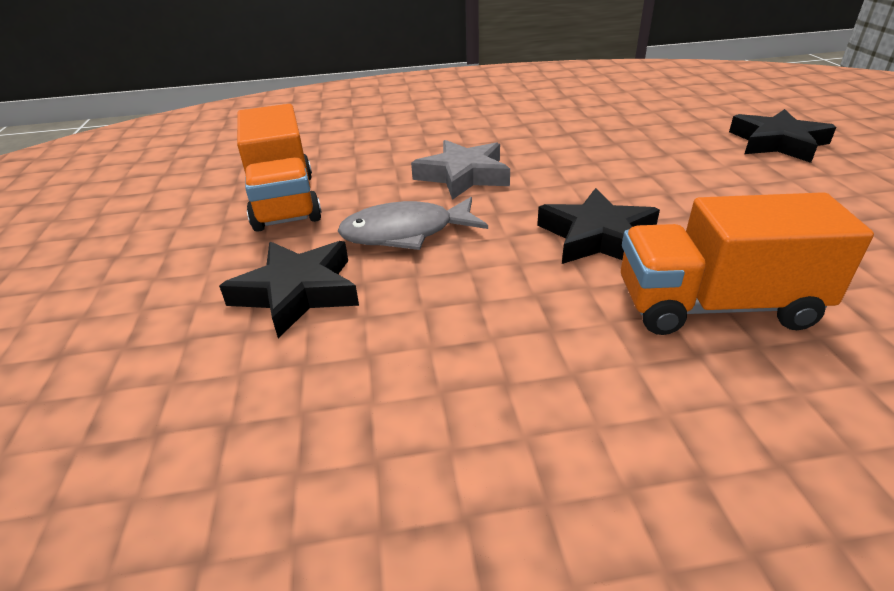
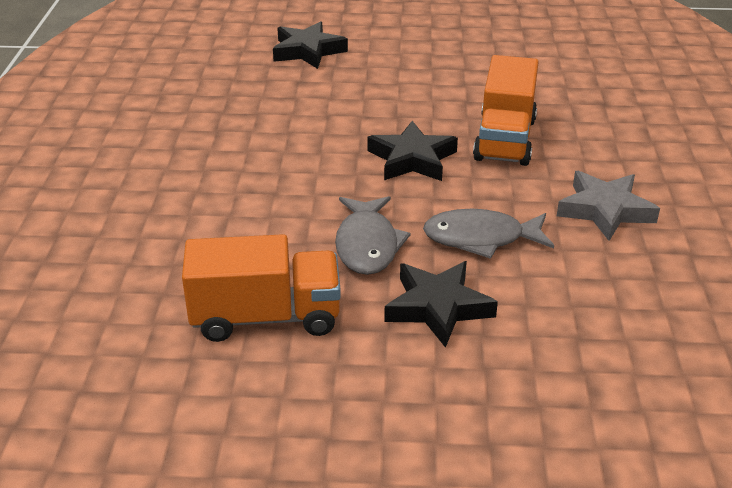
camera: 80 degrees left, 0 degrees up
(443, 309) = (481, 238): none -> grey fish
(463, 175) = (274, 201): grey star -> grey star (605, 210)

